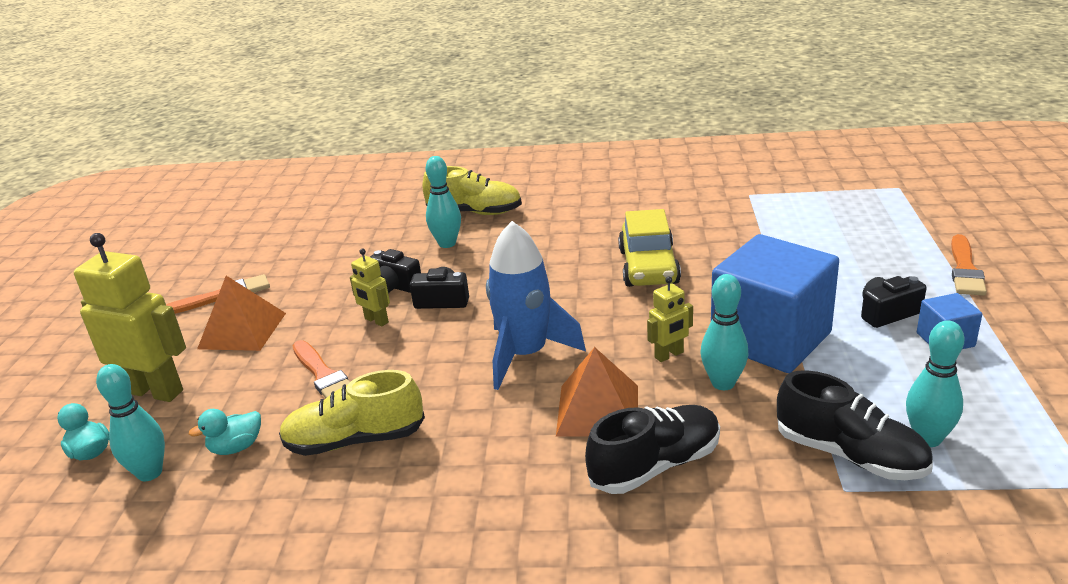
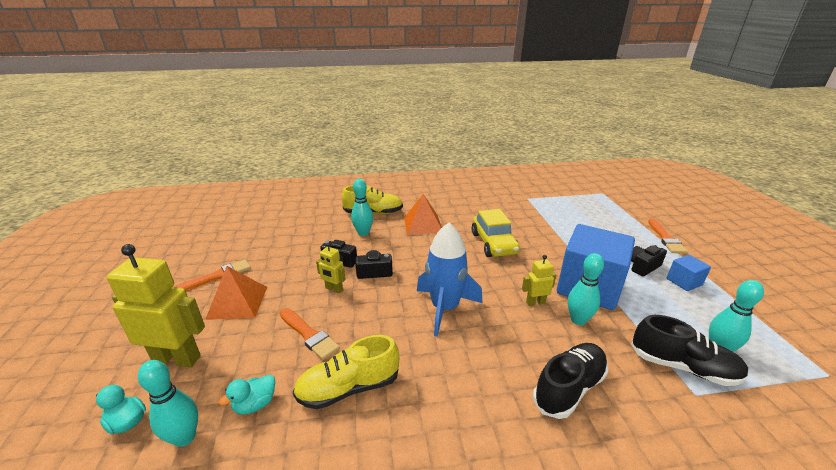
camera: 15 degrees left, 0 degrees up
(598, 410) = (510, 347): orange pyramid -> orange pyramid (423, 224)
(669, 355) = (535, 302): yellow robot -> yellow robot turned 150 degrees counterclockwise

